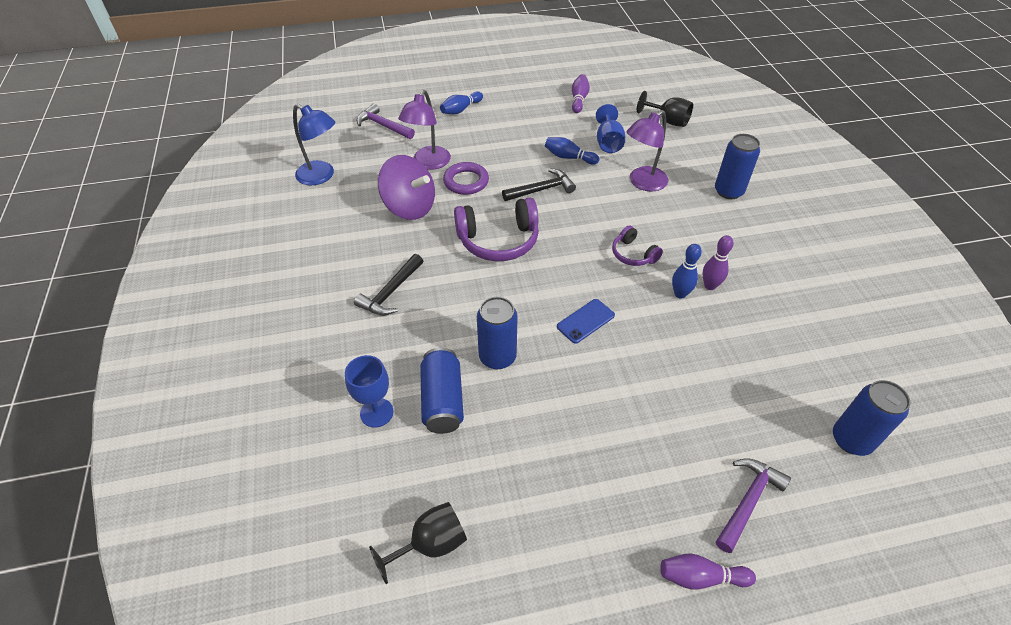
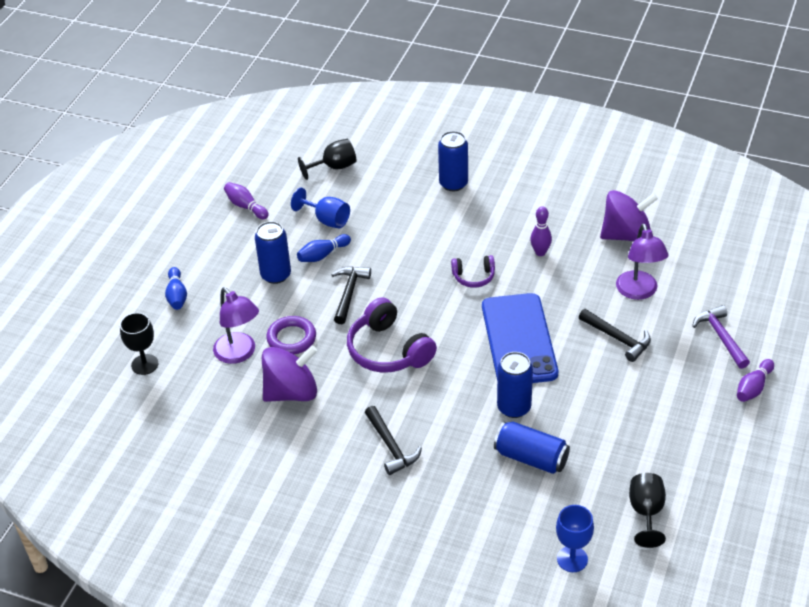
camera: 55 degrees left, 5 degrees down
(321, 176) = (183, 441): blue lamp -> none
(376, 412) = (513, 502): blue goblet -> blue goblet (572, 559)
(383, 125) = (144, 364): purple hammer -> black goblet
(498, 240) = (388, 350): purple headphones -> purple headphones turned 120 degrees clockwise
(585, 321) = (519, 339): blue phone -> blue phone, size x2.27
(642, 183) = (398, 227): purple lamp -> purple lamp (639, 292)
(656, 401) = (618, 339): none -> black hammer
(680, 294) = (535, 273): blue bowling pin -> none
(804, 341) = (626, 235): none -> purple spinning top
(851, 440) = (713, 263): blue can -> blue can (276, 275)

